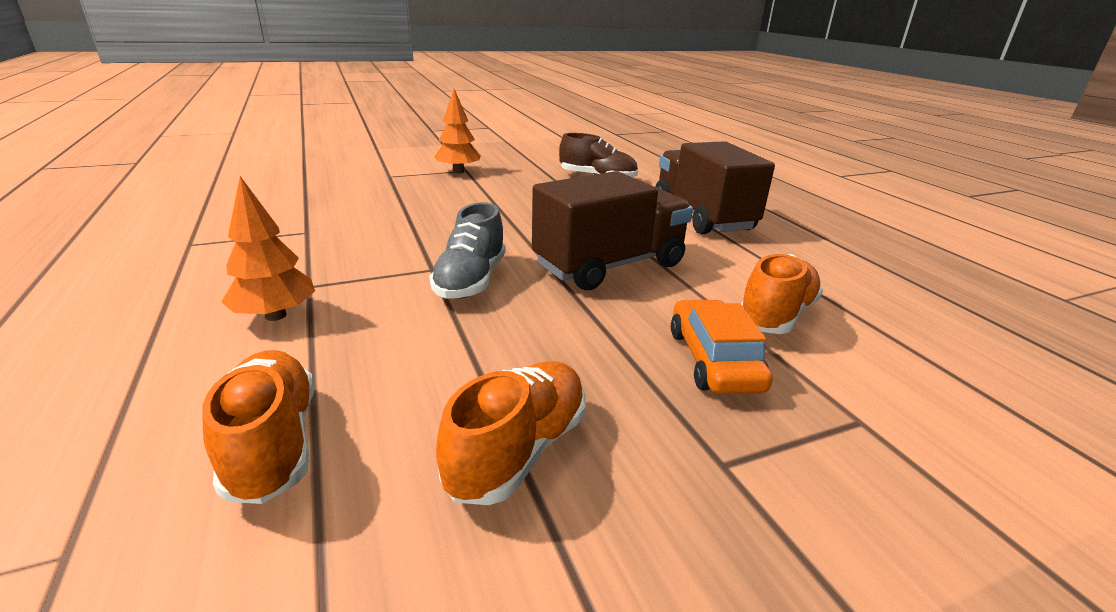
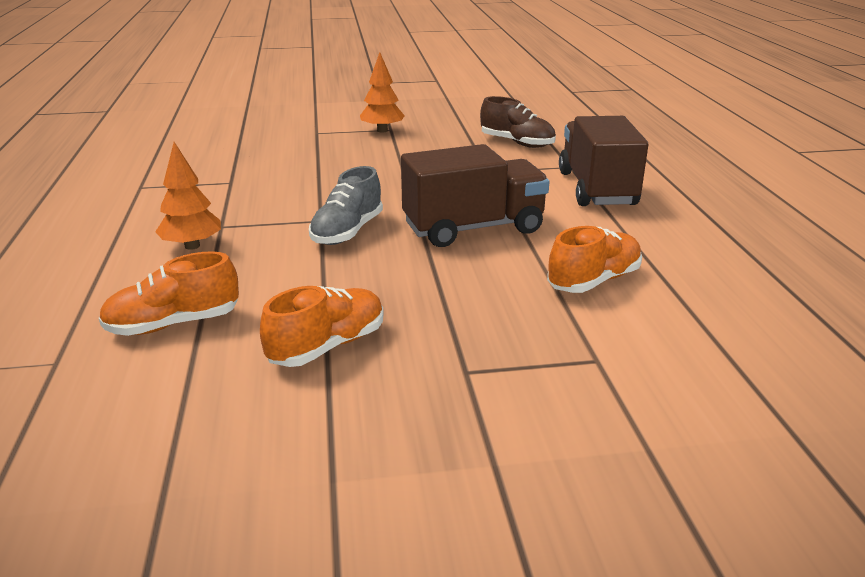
camera: 15 degrees right, 0 degrees up
(273, 443) = (173, 324): orange shoe -> orange shoe turned 105 degrees counterclockwise
(713, 360) = (510, 308): orange car -> none

